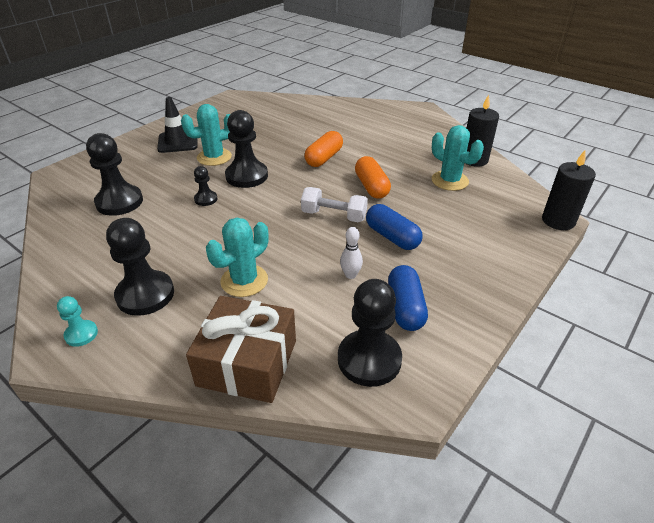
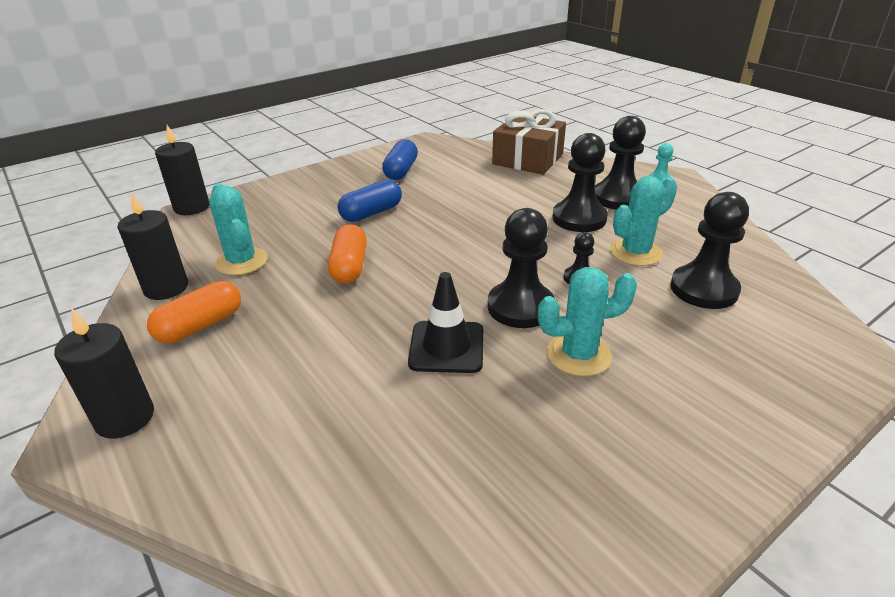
camera: 165 degrees left, 5 degrees down
(178, 142) = (665, 411): black traffic cone -> black traffic cone (446, 347)
(244, 281) = (528, 197): turquoise cactus -> turquoise cactus (635, 252)
(324, 158) = (386, 324): orange capsule -> orange capsule (200, 326)
(334, 215) = (419, 239): white dumbbell -> none
(350, 275) = (431, 191): white bowling pin -> none
(369, 359) = (445, 153): black pawn -> black pawn (579, 218)
(392, 237) = (371, 213): blue capsule -> blue capsule turned 75 degrees clockwise
(412, 115) = (125, 418): none -> black candle

